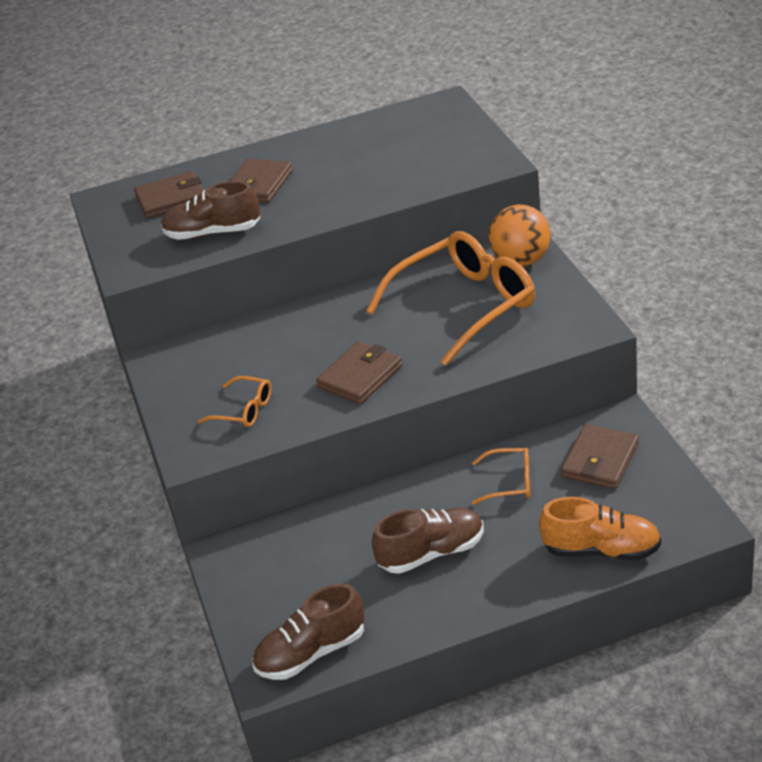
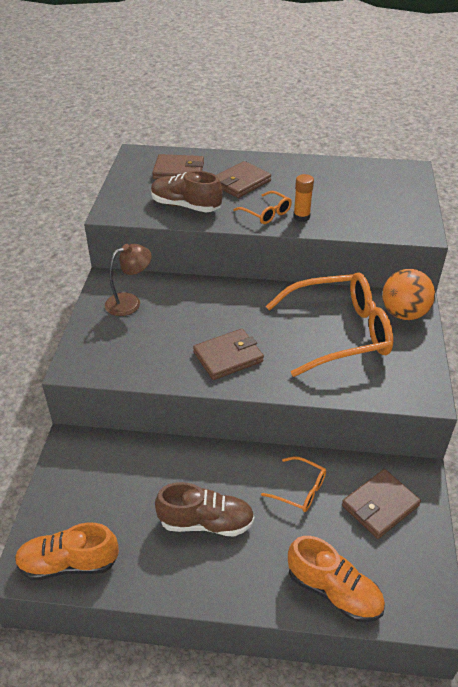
camera: 20 degrees right, 5 degrees up
(202, 369) = (130, 302): none -> brown lamp
(244, 410) = (133, 347): orange glasses -> orange glasses (266, 213)
(311, 653) = (69, 563): brown shoe -> orange shoe
(358, 196) = (301, 217): none -> orange glue stick

